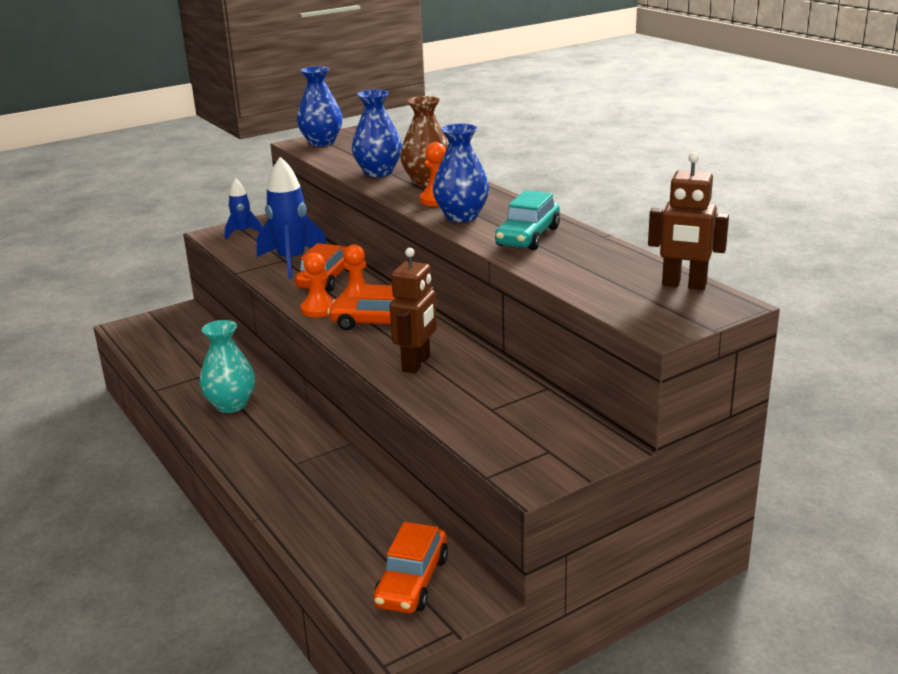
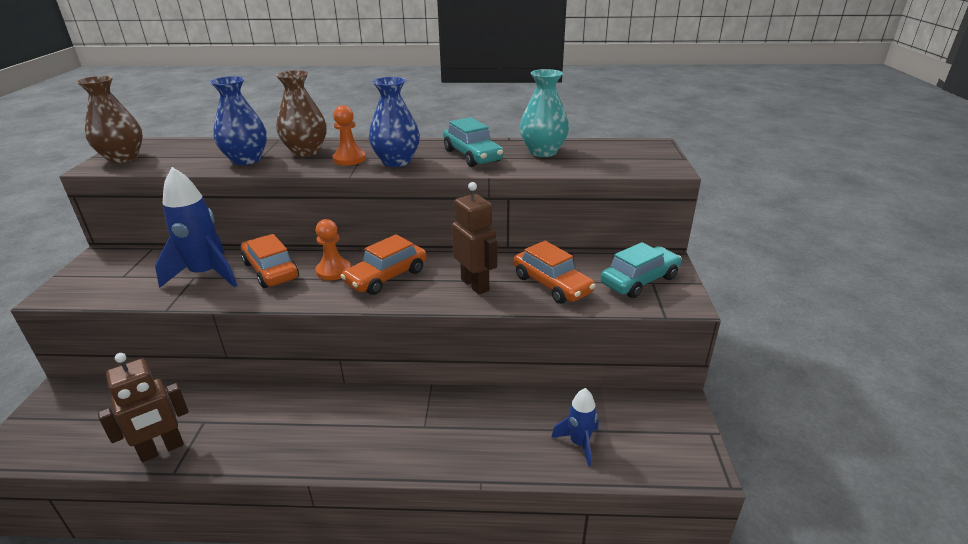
camera: 55 degrees left, 5 degrees up
(231, 405) = (281, 428): turquoise vase -> turquoise vase (543, 152)
(243, 232) = (93, 277): blue rocket -> blue rocket (579, 443)
(319, 309) = (317, 293): orange pawn -> none
(321, 142) = (123, 158): blue vase -> brown vase
(412, 581) = (641, 428): orange car -> orange car (551, 285)
(541, 442) = (639, 280): none -> turquoise car
(684, 285) = (614, 145): brown robot -> brown robot (162, 450)

